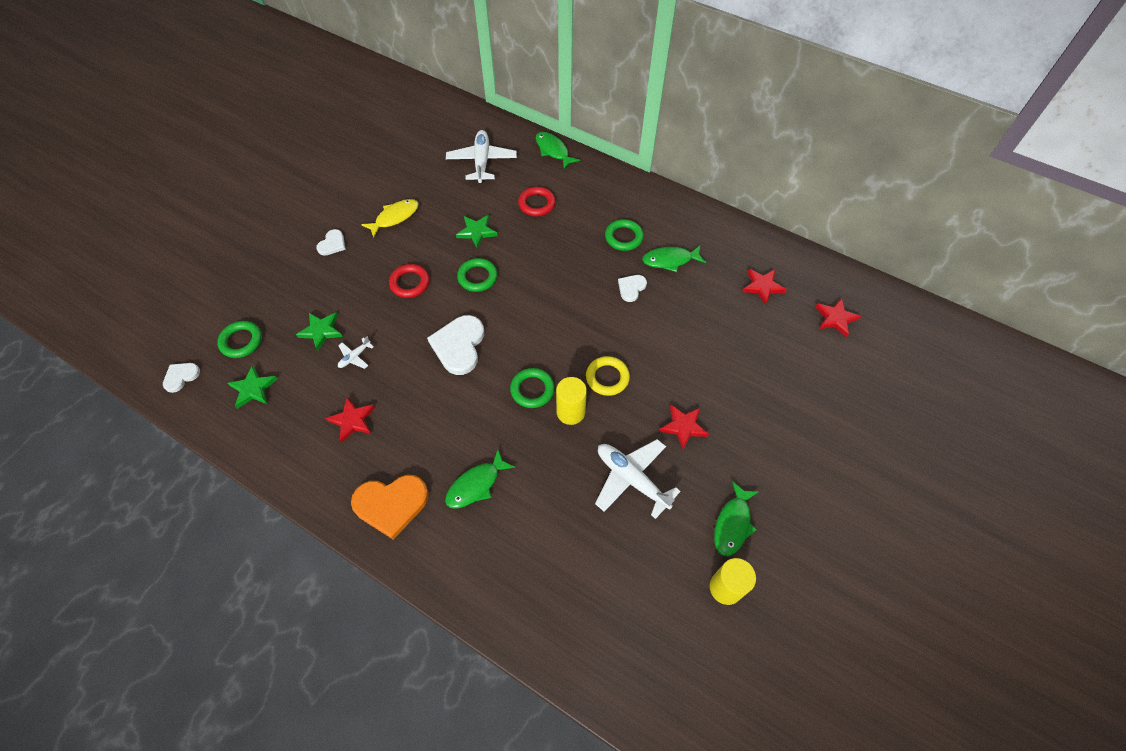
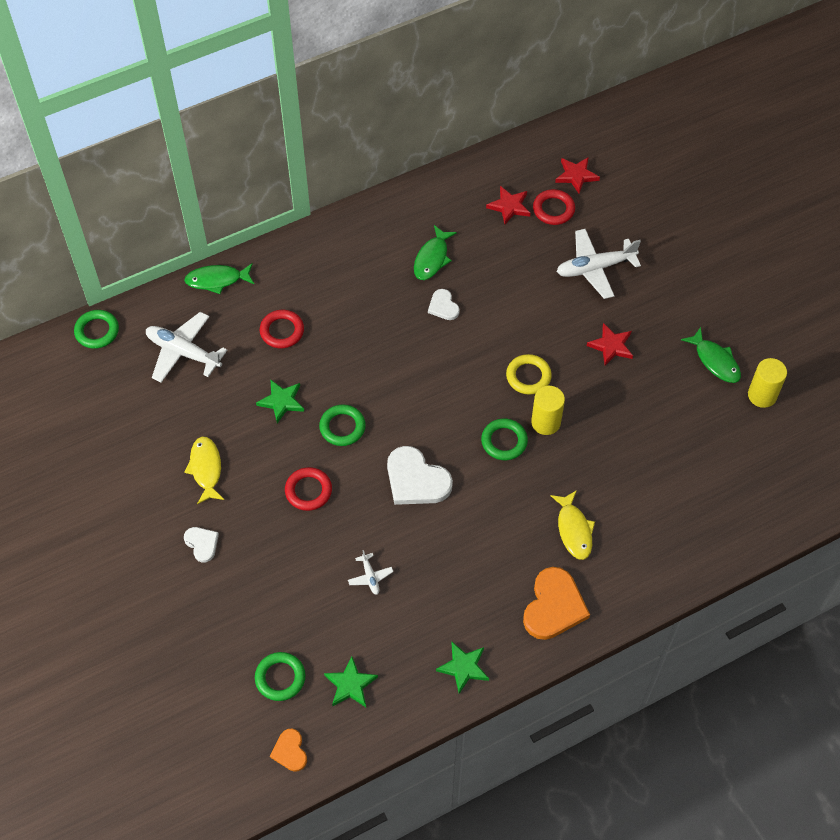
camera: 60 degrees left, 0 degrees up
(181, 377) = (290, 751): white heart -> orange heart
(321, 331) = (317, 596): green star -> green star (463, 667)
(352, 420) = (445, 606): red star -> none
(476, 485) = (574, 530): green fish -> yellow fish
(623, 237) = (378, 280): green ring -> green ring (97, 331)
(632, 479) = (636, 409): white plane -> white plane (595, 268)
(786, 318) = (553, 209): none -> red ring

